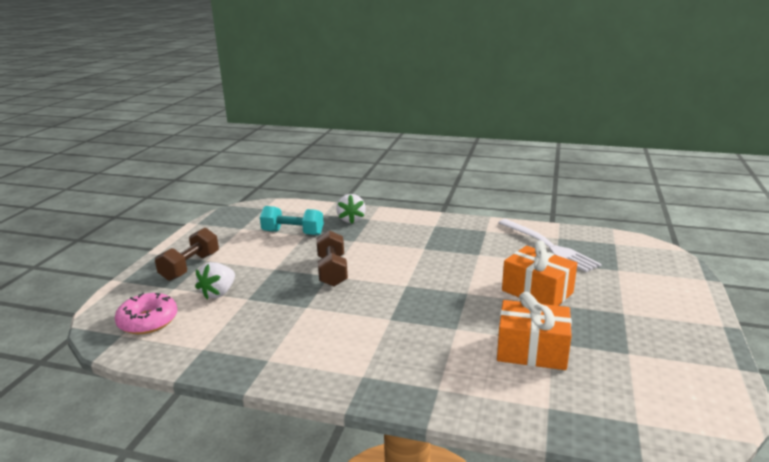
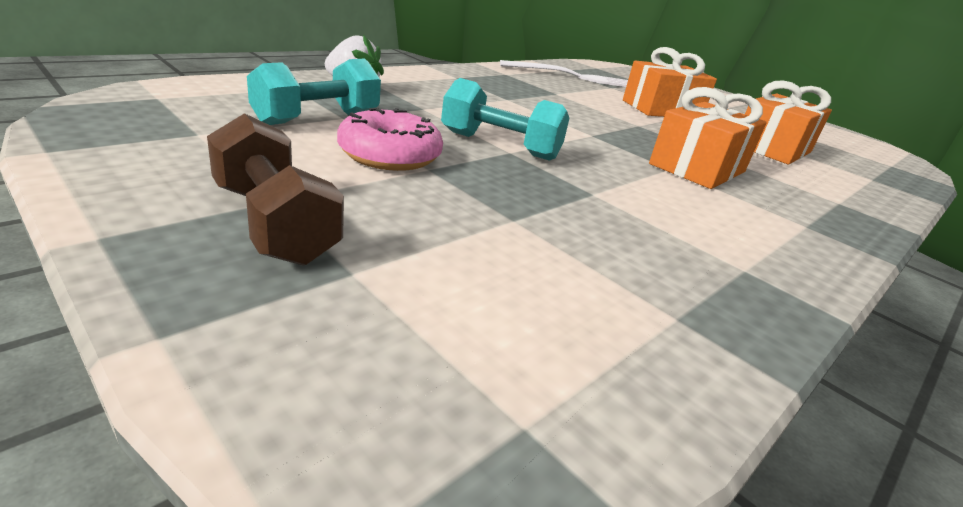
camera: 65 degrees left, 5 degrees up
(148, 321) = (488, 355): pink donut -> pink donut (389, 155)
(218, 293) = (455, 235): white strawberry -> none
(332, 271) = (499, 146): brown dumbbell -> turquoise dumbbell
(407, 327) = (697, 168): none -> orange gift

